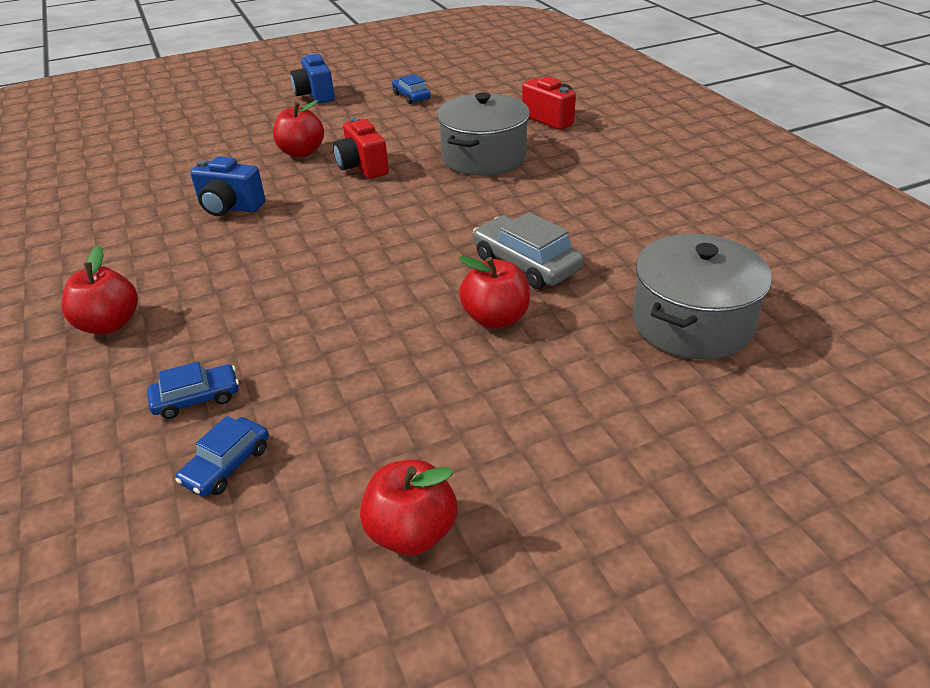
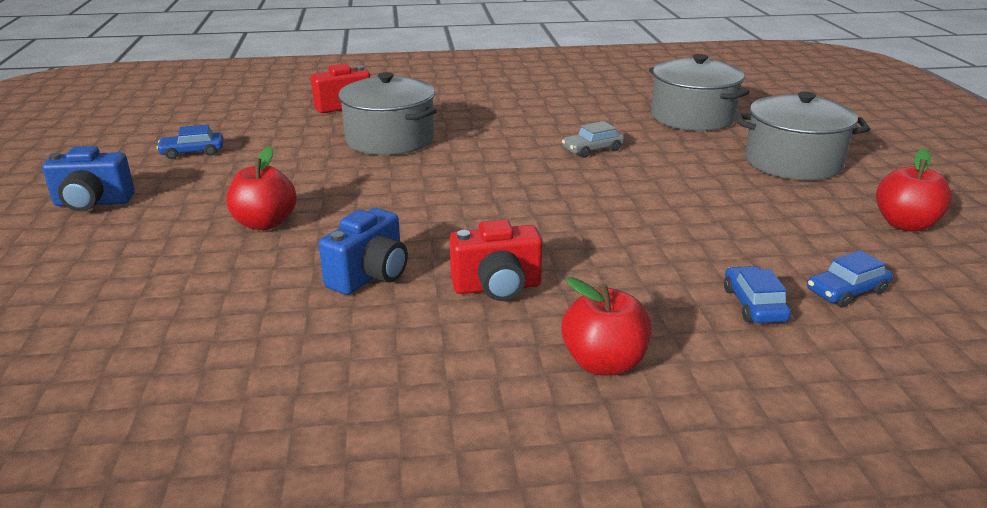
camera: 75 degrees left, 10 degrees down
(226, 465) = (846, 291): blue car -> blue car turned 105 degrees clockwise
(362, 167) = (347, 193): red camera -> red camera (497, 287)
(495, 318) = (666, 169): red apple -> none
(526, 263) = (592, 149): grey car -> grey car, size x0.62
(579, 422) = (792, 162): none -> grey pot

